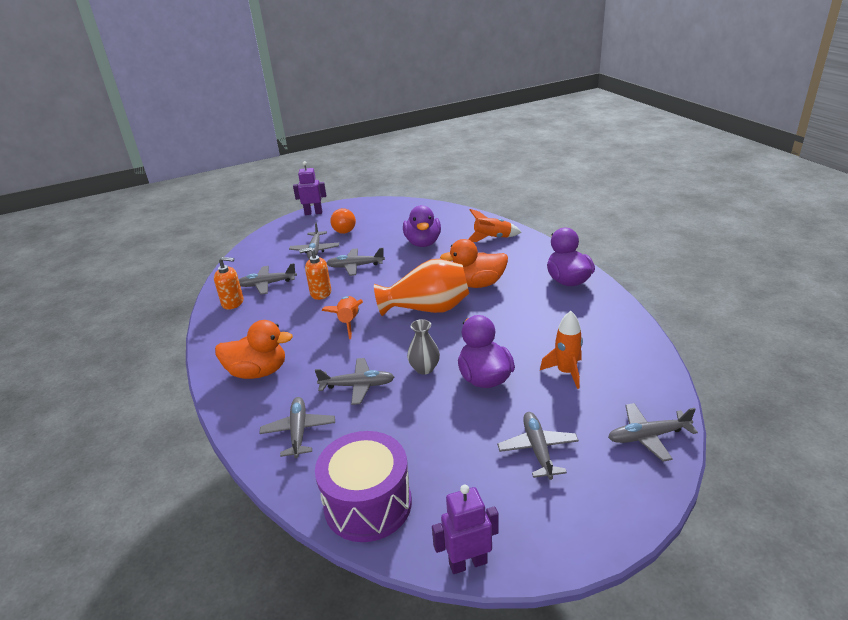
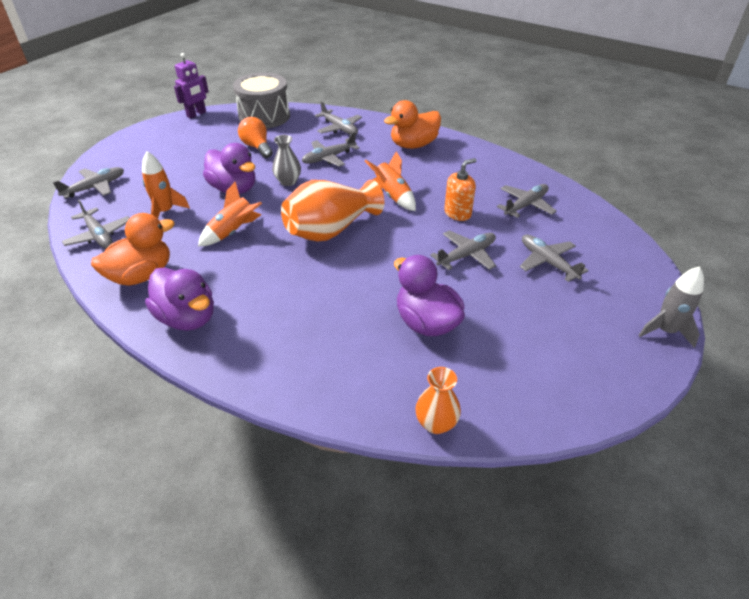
camera: 145 degrees right, 10 degrees up
(233, 303) = (523, 180): orange soap dispenser -> none
(313, 213) = (665, 331): purple robot -> grey rocket
(345, 229) = (566, 312): orange light bulb -> orange light bulb (257, 147)
(368, 504) = (264, 116): purple drum -> grey drum
(460, 213) = (436, 423): none -> orange vase
(477, 284) = (299, 276): orange duck -> orange duck (141, 275)
(492, 238) = (332, 369): orange rocket -> orange rocket (233, 232)
(538, 450) = (174, 161): grey plane -> grey plane (99, 235)

